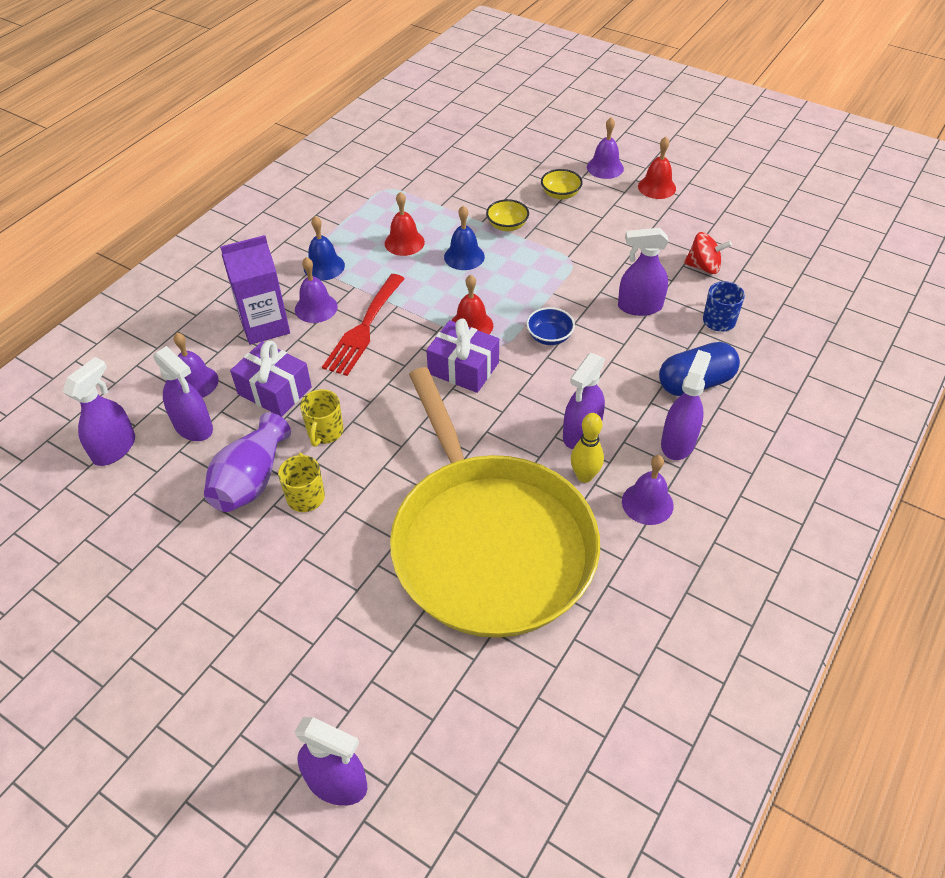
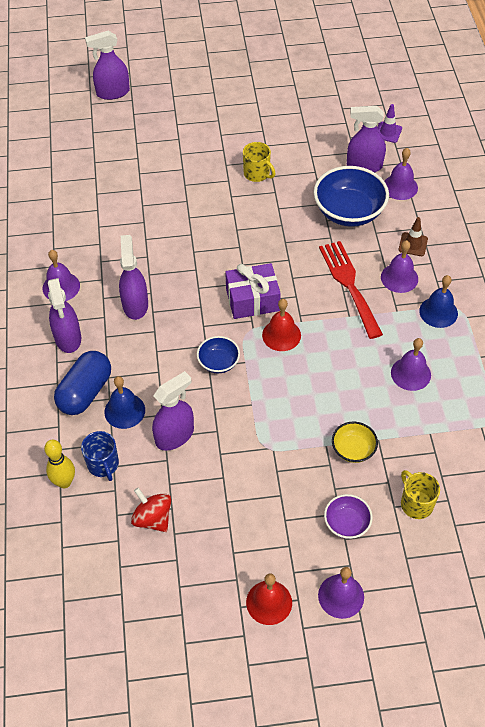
camera: 140 degrees right, 5 degrees up
(114, 448) = (388, 132): purple spray bottle -> purple traffic cone
(251, 480) = (295, 163): purple vase -> none
(265, 326) = (413, 244): purple carton -> brown traffic cone
(274, 390) = (349, 212): purple gift -> blue bowl
(325, 432) = (289, 209): yellow mug -> yellow mug (416, 503)
(404, 242) = (410, 373): red bell -> purple bell
(464, 256) = (351, 392): blue bell -> blue bell (124, 411)
(489, 543) = (134, 212): yellow pan -> none
(560, 194) = (346, 523): yellow bowl -> purple bowl
(584, 476) = (111, 279): yellow bowling pin -> yellow bowling pin (64, 482)
(703, 267) = (153, 518): red spinning top -> red spinning top turned 75 degrees clockwise

